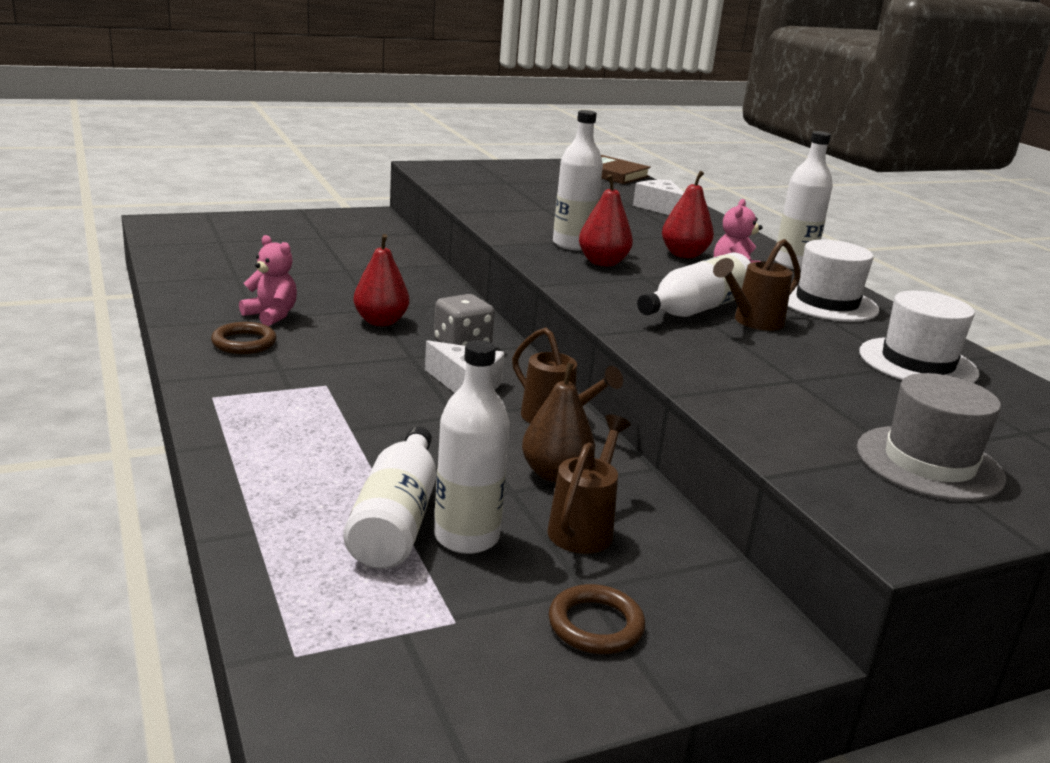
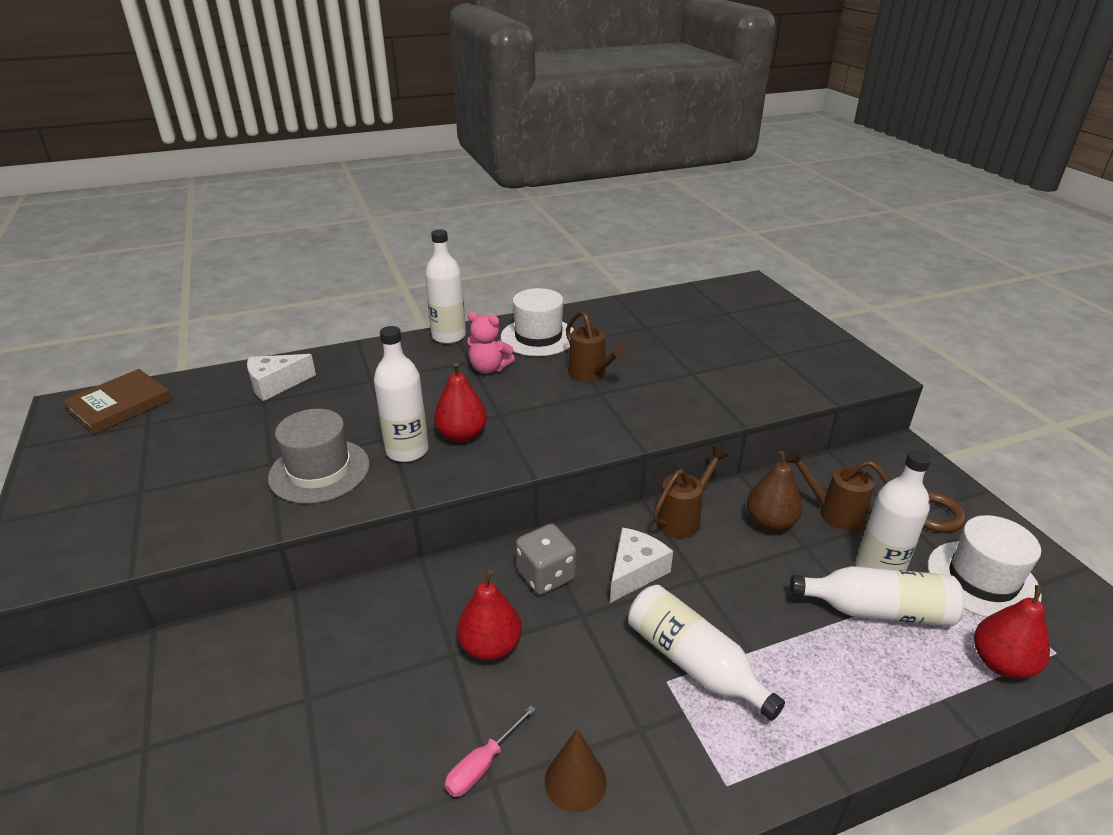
camera: 85 degrees left, 10 degrees up
(244, 343) = (575, 781): brown ring -> brown cone
(271, 315) = (483, 765): pink teddy bear -> pink screwdriver
(684, 255) = (432, 387): red pear -> red pear (1001, 663)
(696, 309) = (571, 396): white bottle -> white bottle (694, 662)
(917, 363) = (641, 324): white hat -> white hat (982, 579)
(929, 463) = (784, 349): grey hat -> grey hat (319, 471)

